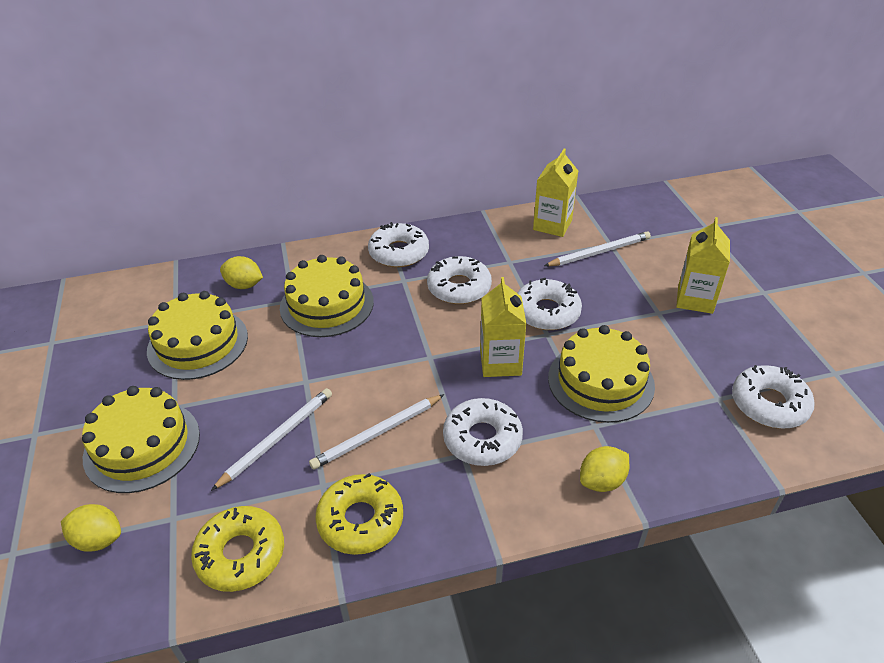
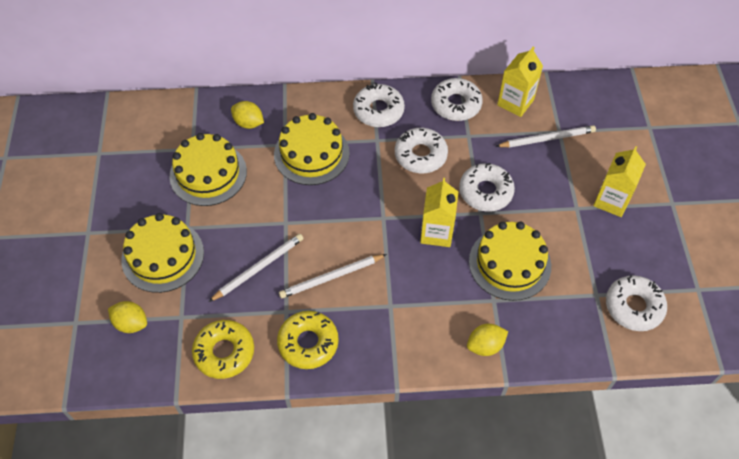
camera: 10 degrees right, 15 degrees up
(482, 439) = (407, 296): white donut -> white donut (456, 104)

